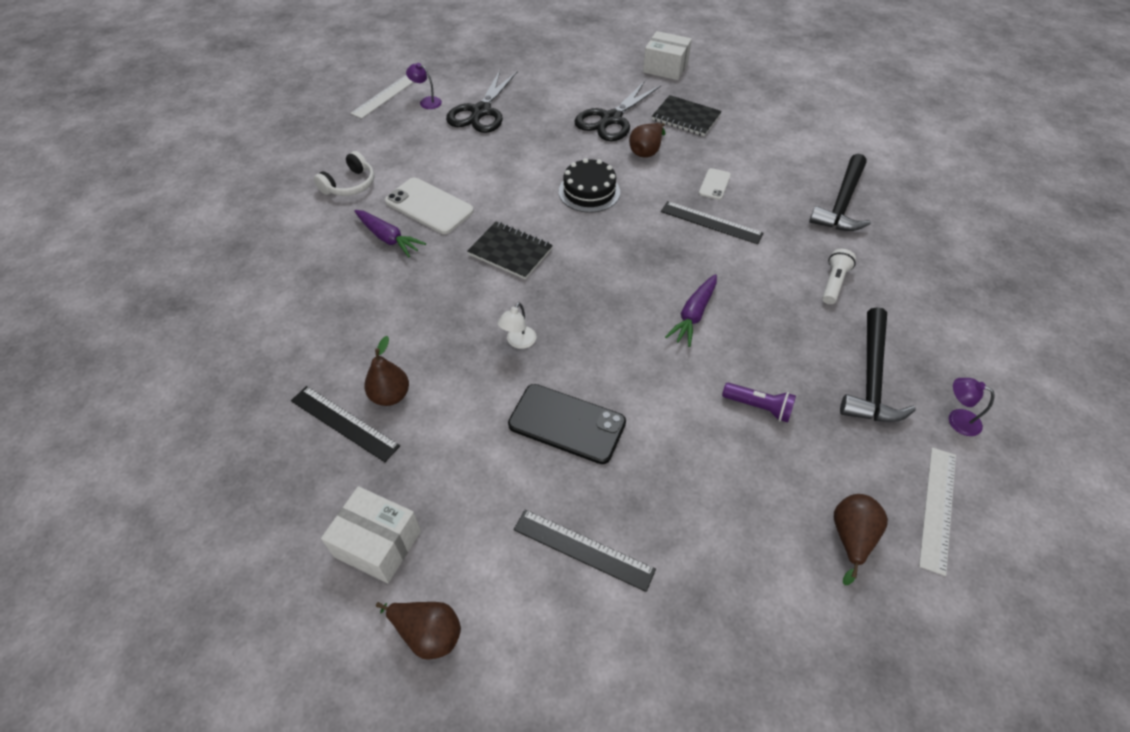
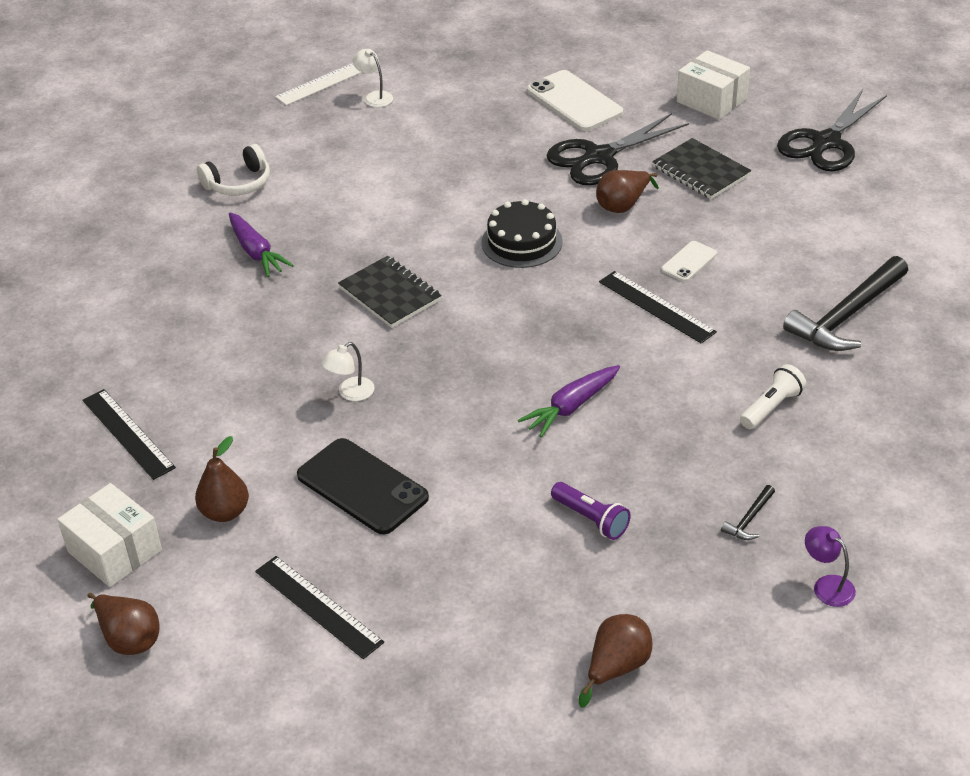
camera: 20 degrees right, 10 degrees down
(390, 396) = (186, 418): brown pear -> brown pear (225, 512)
(426, 101) = (374, 97): purple lamp -> white lamp
(429, 206) = (319, 224): white phone -> white phone (574, 101)
(481, 111) = (436, 120): black scissors -> black scissors (826, 142)
(871, 378) = (749, 519): black hammer -> black hammer, size x0.43
(937, 508) = (738, 665): white ruler -> none

